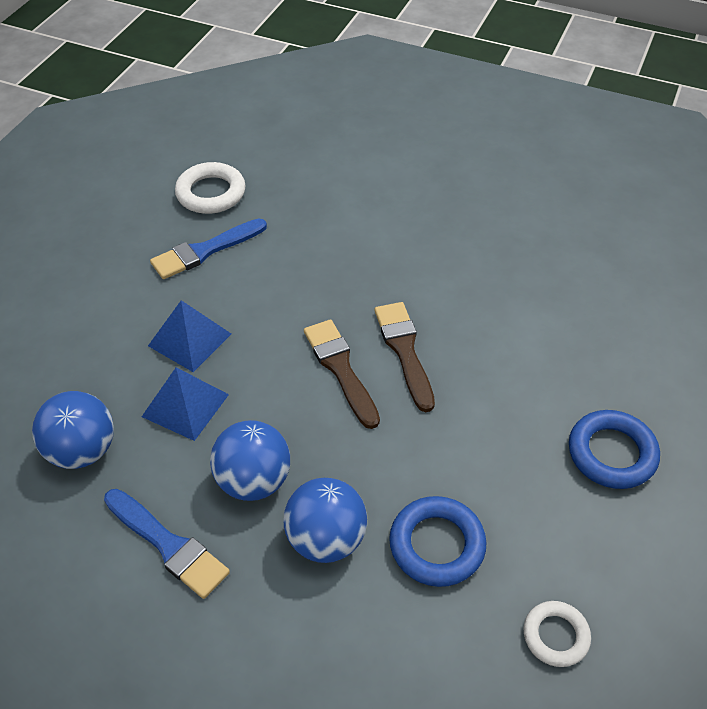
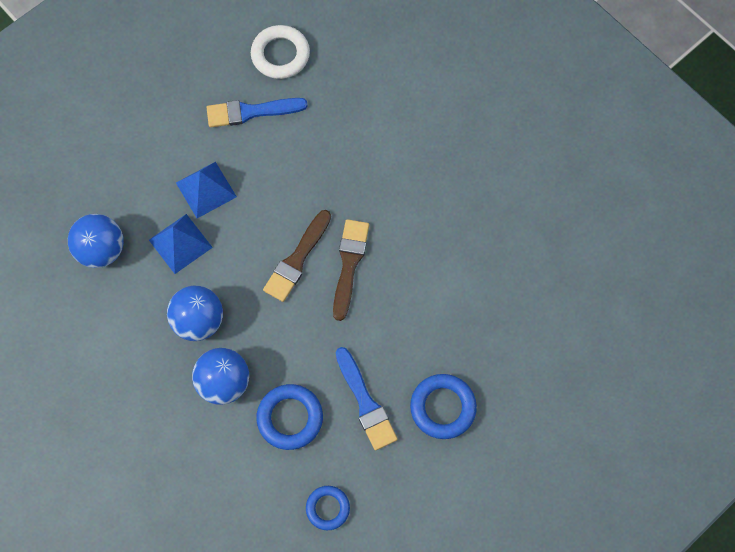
camera: 25 degrees right, 20 degrees up
(168, 545) = (128, 343): blue brush -> blue brush (365, 403)
(340, 369) = (297, 259): brown brush -> brown brush turned 150 degrees counterclockwise
(555, 636) = (327, 508): white ring -> blue ring

